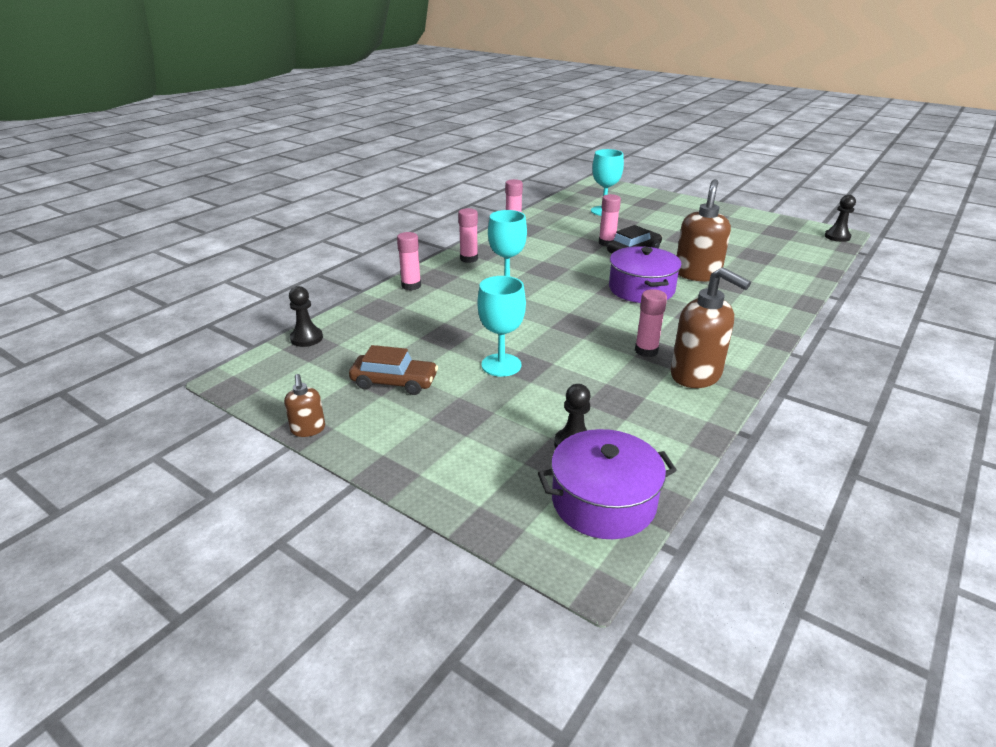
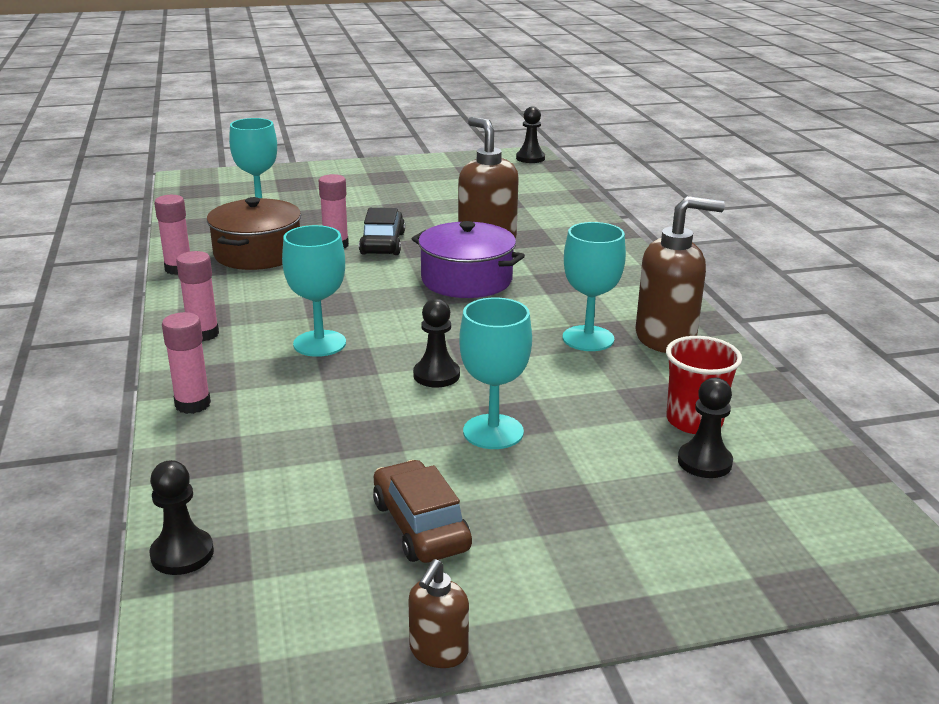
camera: 50 degrees left, 5 degrees down
(308, 429) = (438, 652): brown soap dispenser -> brown soap dispenser turned 90 degrees clockwise
(394, 382) = (420, 525): brown car -> brown car turned 75 degrees counterclockwise
(529, 326) = (436, 375): none -> black pawn
(561, 232) = (258, 253): none -> brown pot
(603, 501) = (818, 493): purple pot -> none
(614, 423) = (694, 421): none -> red cup
(646, 351) = (588, 338): pink glue stick -> turquoise goblet

